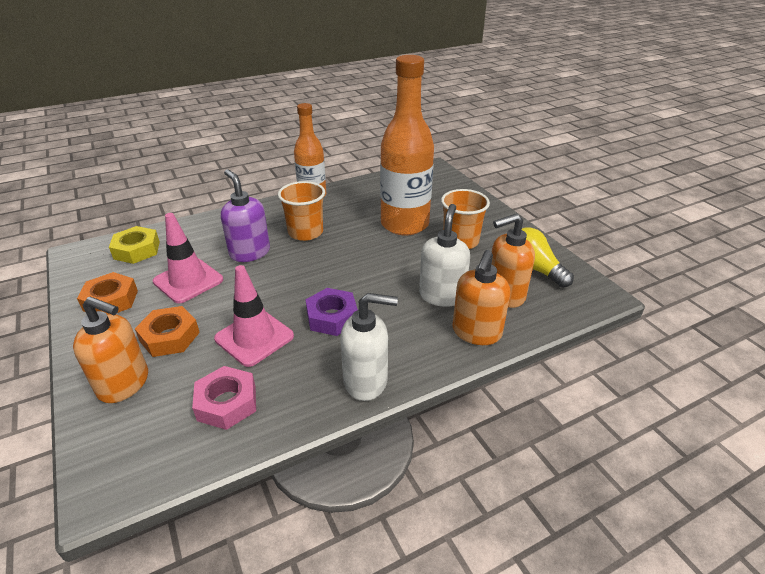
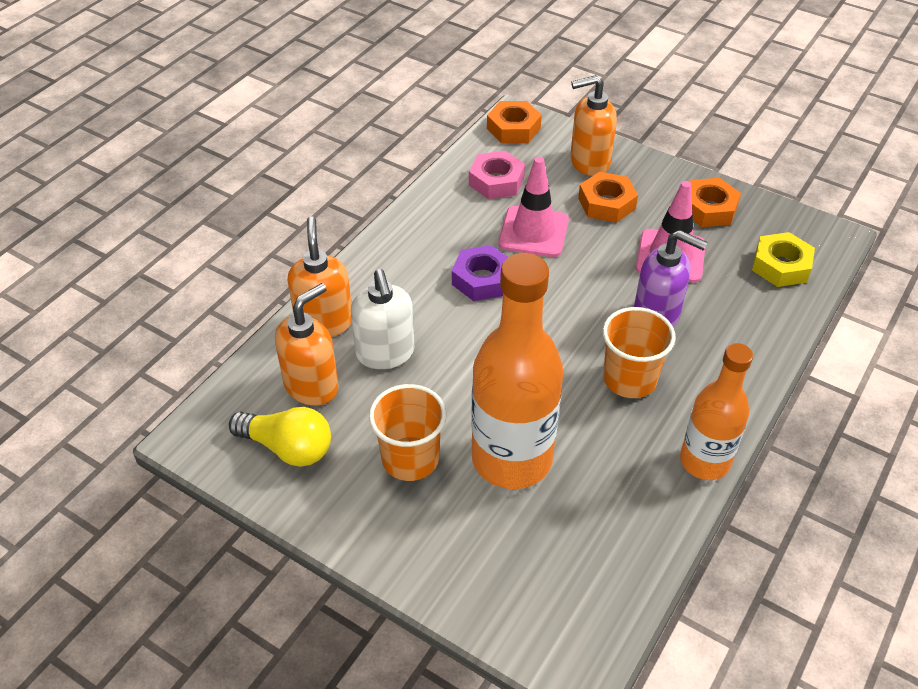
camera: 150 degrees right, 10 degrees up
(129, 469) = (513, 128): none -> orange nut
(366, 381) = (401, 237): white soap dispenser -> none

